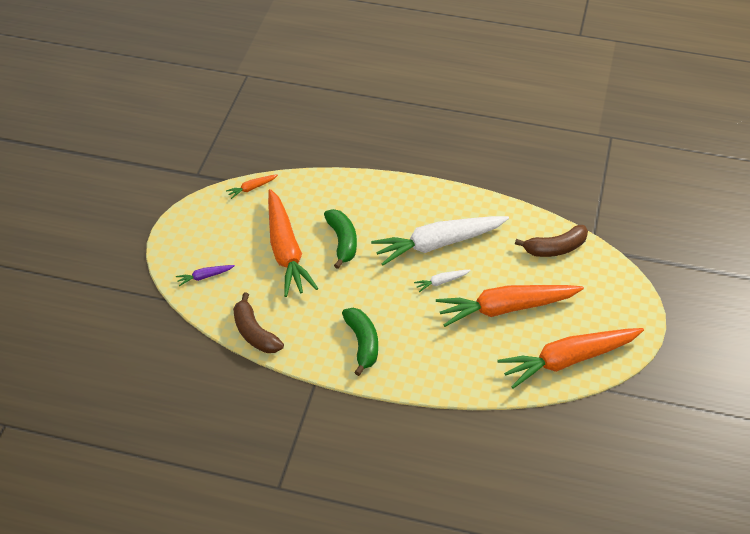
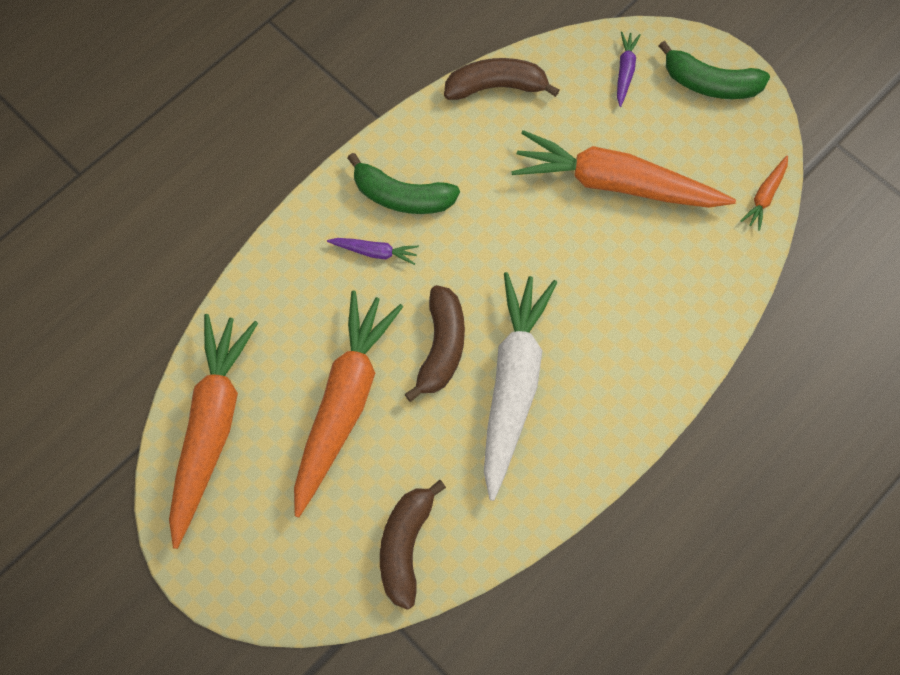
camera: 120 degrees right, 20 degrees up
(252, 188) = (765, 196): orange carrot -> orange carrot turned 150 degrees counterclockwise
(342, 242) = (591, 261): green banana -> green banana (710, 83)
(408, 339) = (375, 252): none -> purple carrot
(441, 282) = (441, 347): white carrot -> brown banana

